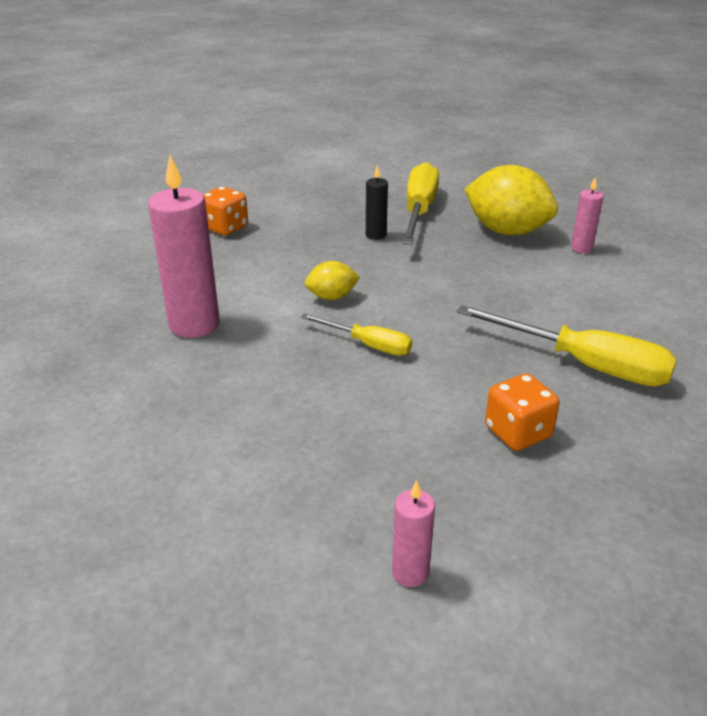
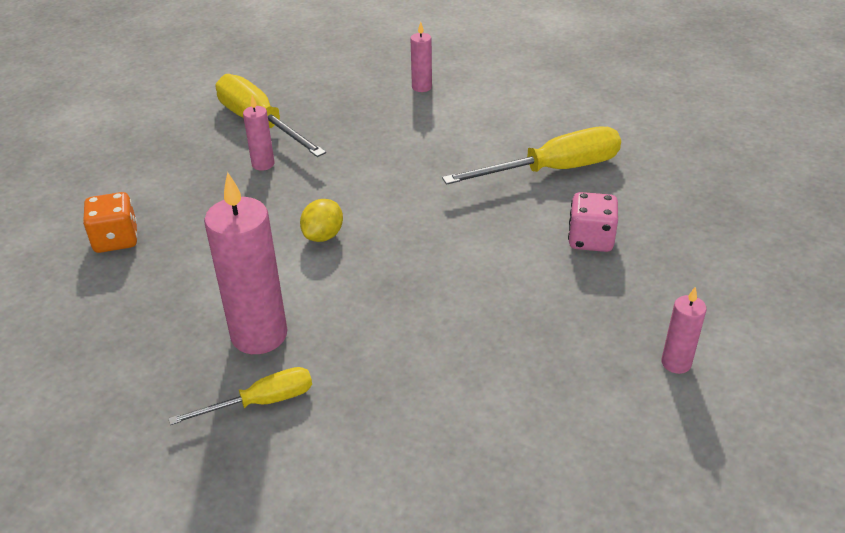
camera: 50 degrees left, 5 degrees up
(368, 345) = (414, 252): yellow screwdriver -> yellow screwdriver (261, 402)
(376, 235) = (263, 164): black candle -> pink candle
(507, 231) = (353, 102): yellow lemon -> none
(518, 432) = (590, 240): orange dice -> pink dice

